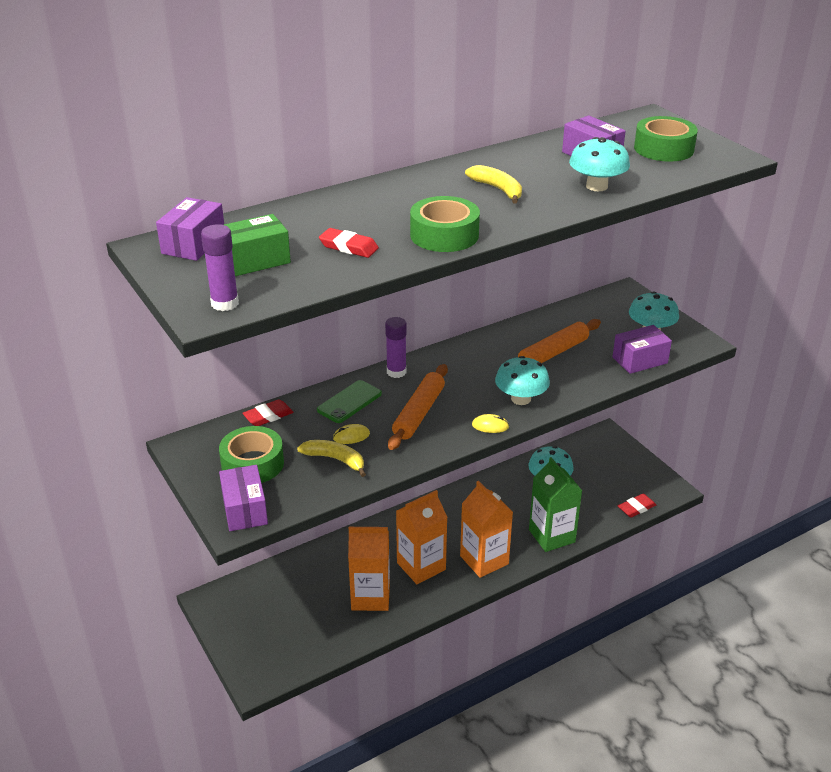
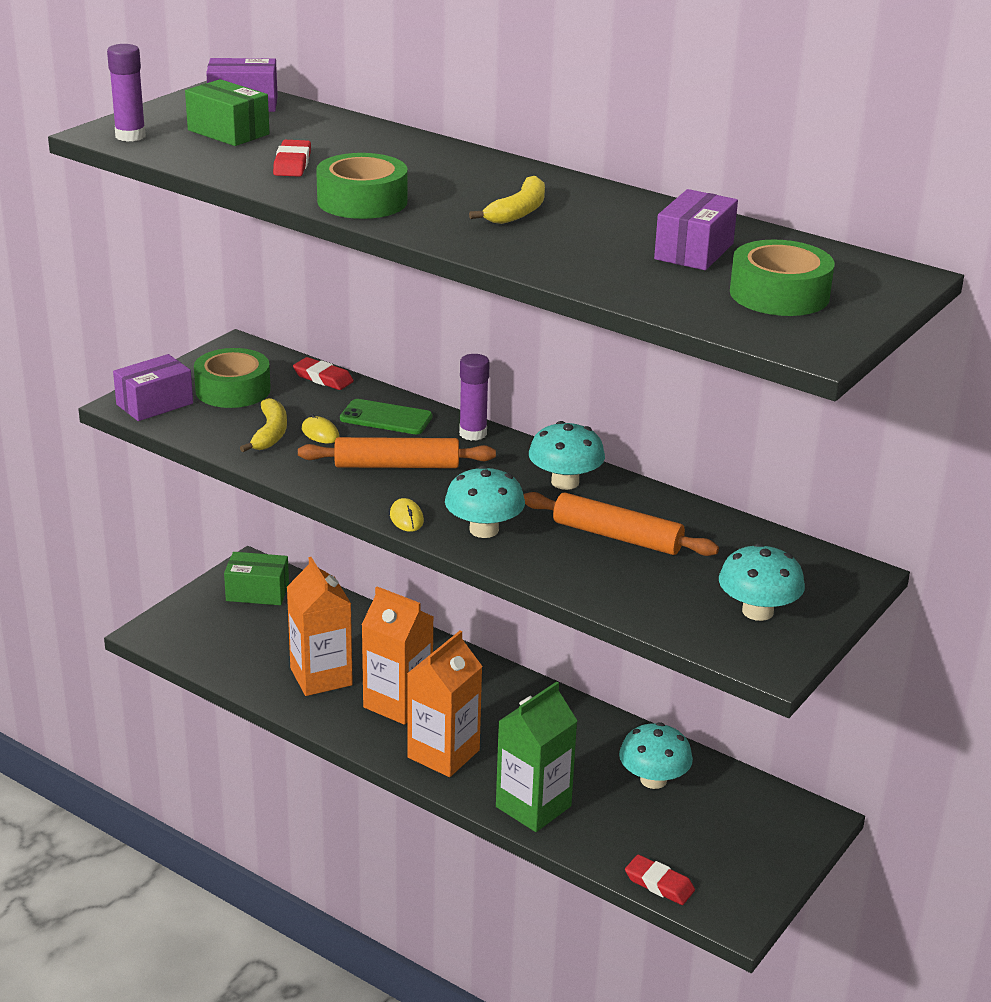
camera: 65 degrees right, 5 degrees down
(245, 604) = (257, 592): none -> green box
(596, 186) = (591, 264): turquoise mushroom -> turquoise mushroom (565, 482)
(640, 360) = (664, 612): purple box -> none

